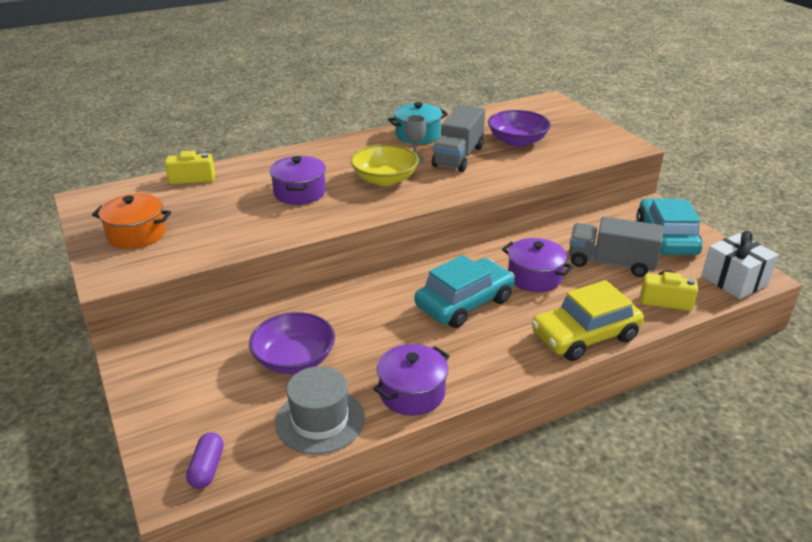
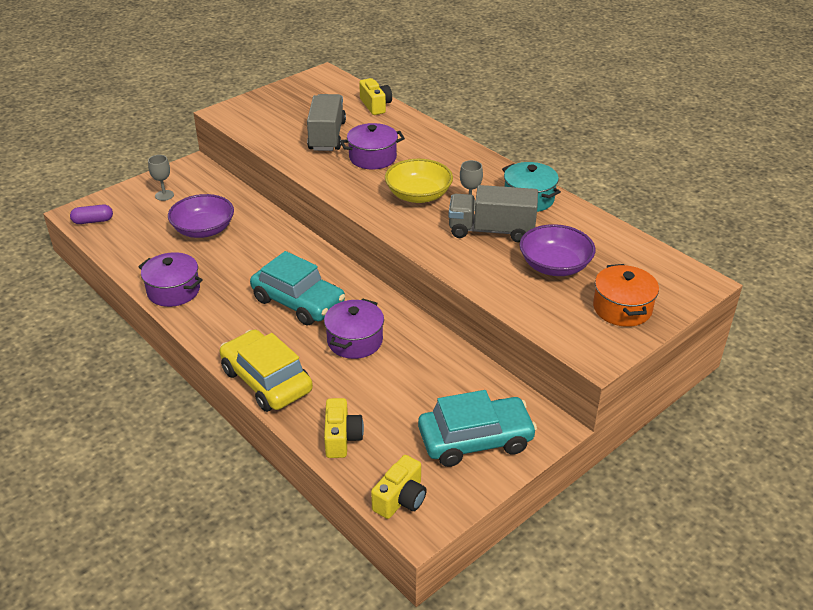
camera: 75 degrees right, 5 degrees up
(136, 234) = (280, 107): orange pot -> orange pot (622, 308)
(189, 390) = (164, 195): none -> grey goblet
(320, 420) = (140, 254): grey hat -> none
(611, 263) = (401, 394): grey truck -> grey truck (327, 136)
(734, 280) = (400, 499): white gift -> yellow camera

